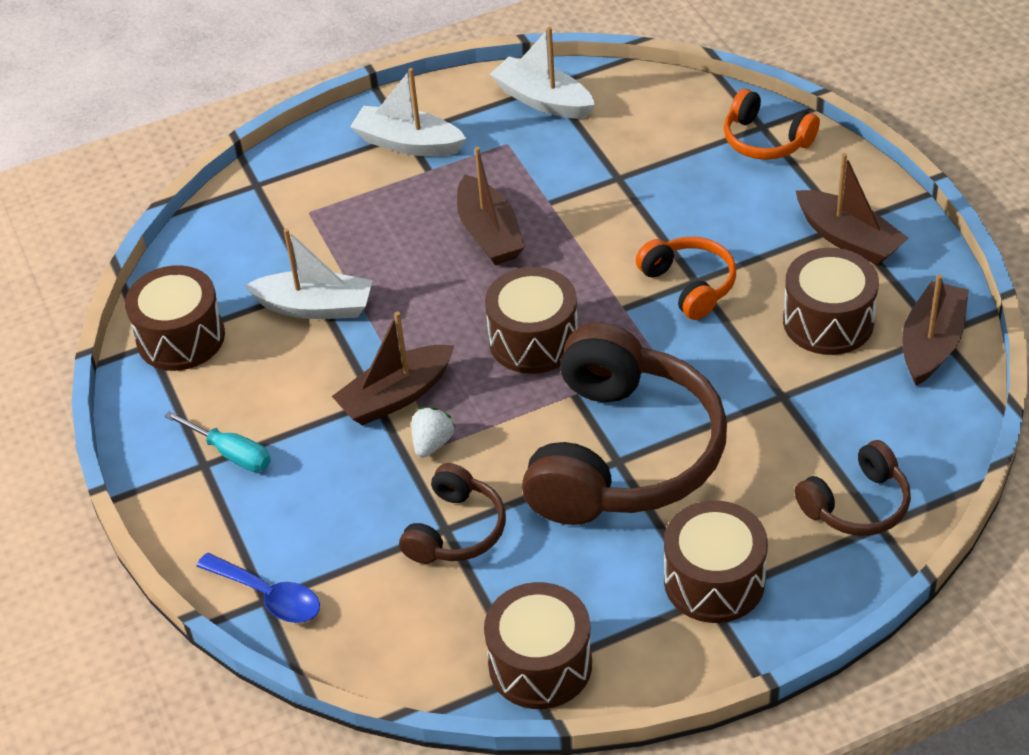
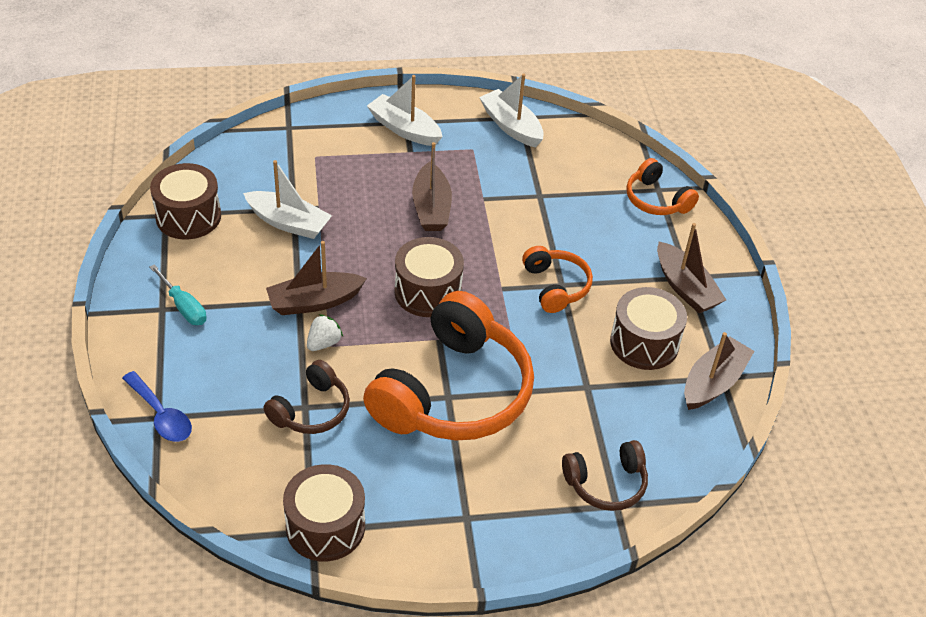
camera: 10 degrees right, 0 degrees up
(622, 454) = (453, 392): brown headphones -> orange headphones
(714, 581) = (477, 506): brown drum -> none

